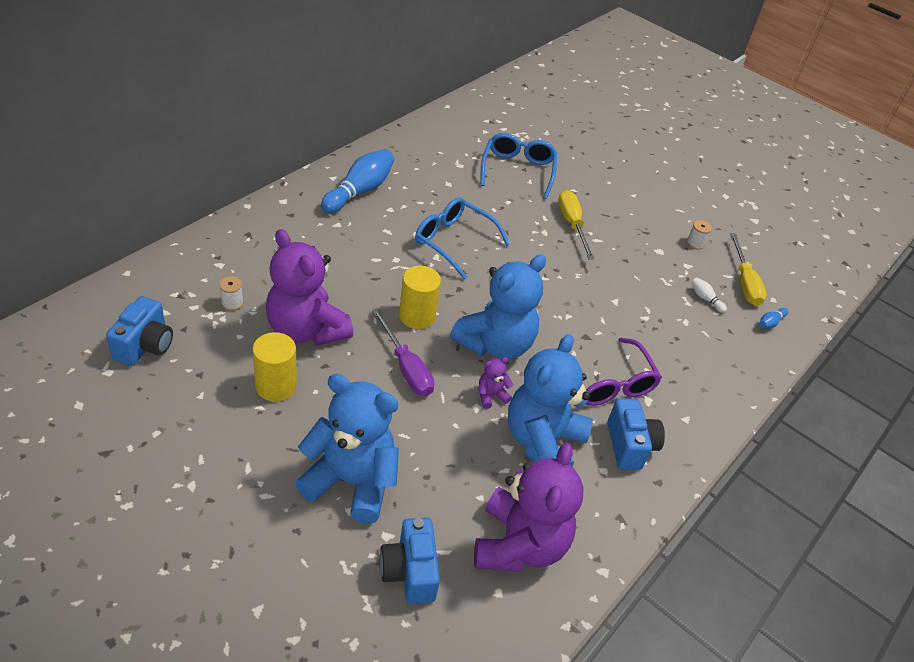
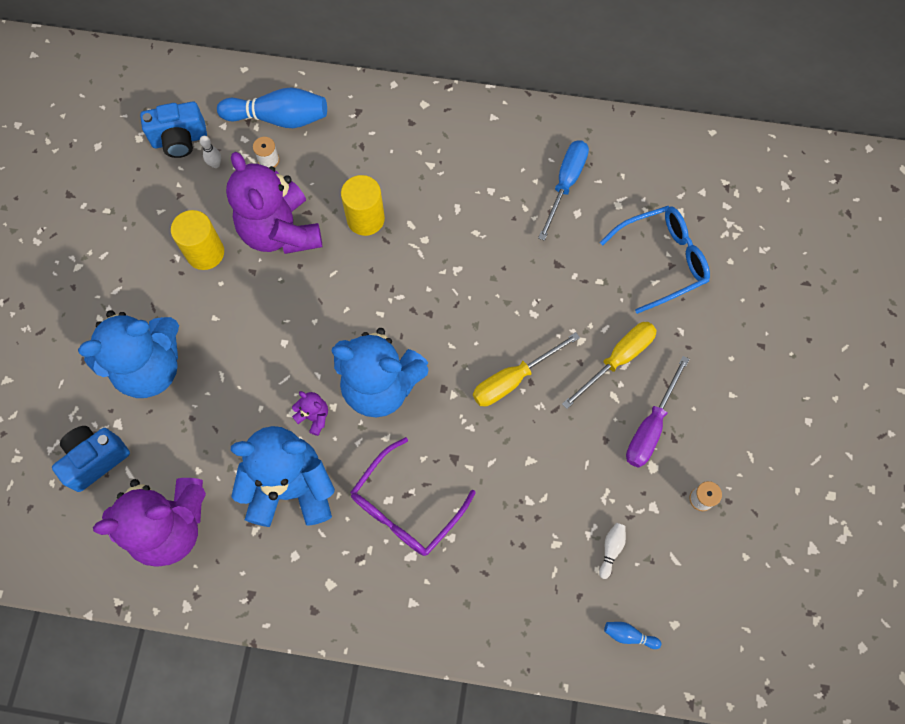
camera: 65 degrees right, 25 degrees up
(197, 336) = (215, 164): none -> white bowling pin
(306, 330) = (280, 231): purple teddy bear -> purple teddy bear turned 45 degrees counterclockwise
(351, 481) = (150, 367): blue teddy bear -> blue teddy bear turned 75 degrees clockwise
(359, 191) = (493, 150): blue bowling pin -> blue bowling pin (279, 118)
(406, 367) = (296, 331): purple screwdriver -> purple screwdriver (650, 426)
(417, 316) = (364, 302): yellow cylinder -> yellow cylinder (365, 219)
(421, 176) = (565, 184): none -> blue screwdriver
(454, 242) = (491, 270): blue glasses -> none
(629, 446) = (339, 565): blue camera -> none
(744, 282) = (677, 580): yellow screwdriver -> yellow screwdriver (513, 379)

